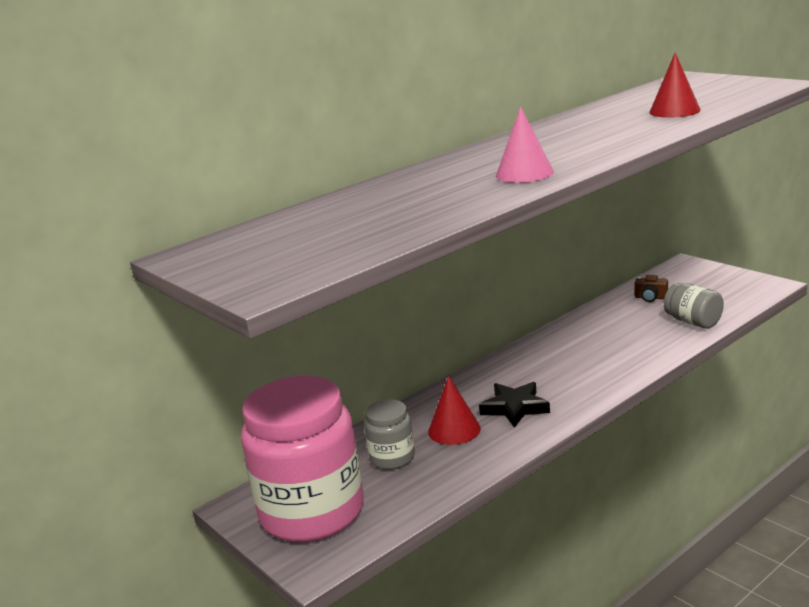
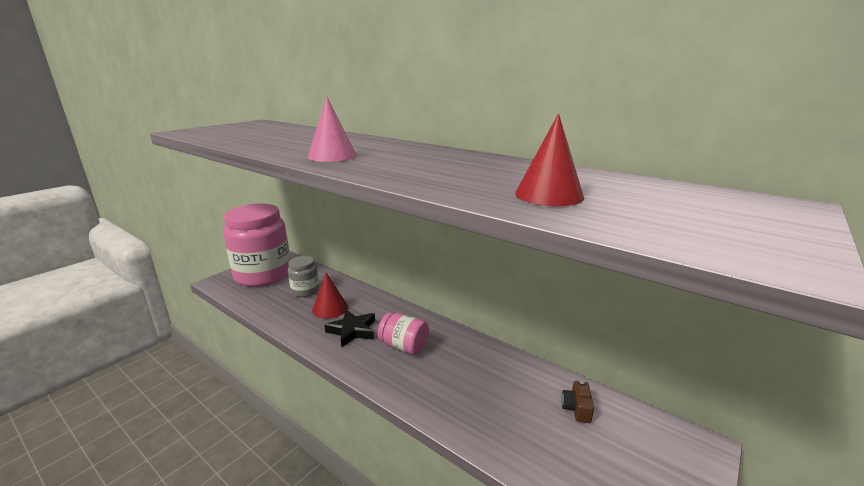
camera: 75 degrees right, 0 degrees up
(553, 373) = (404, 346): none -> pink jar
(693, 322) = (521, 445): grey jar -> none

